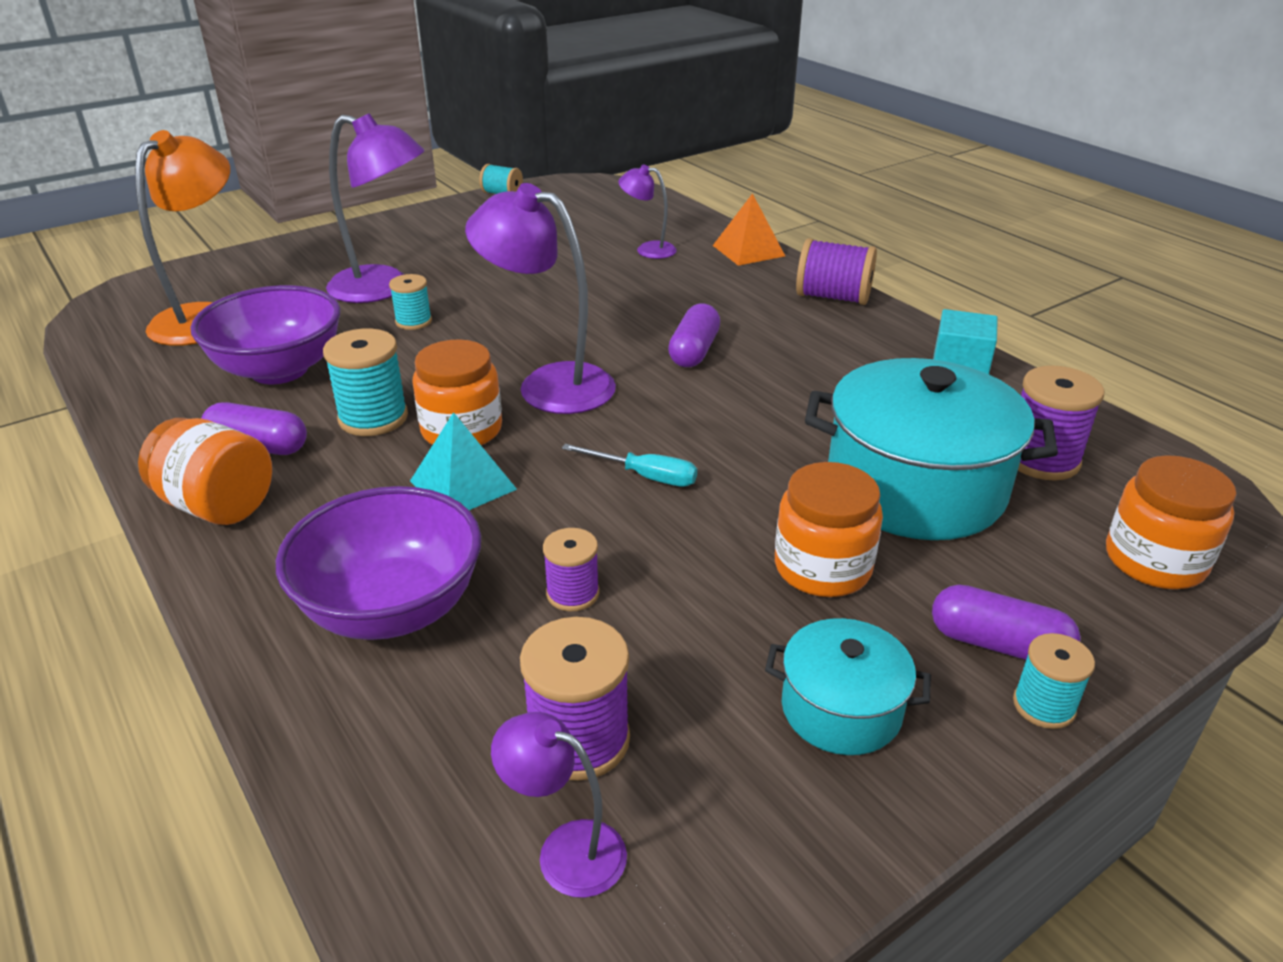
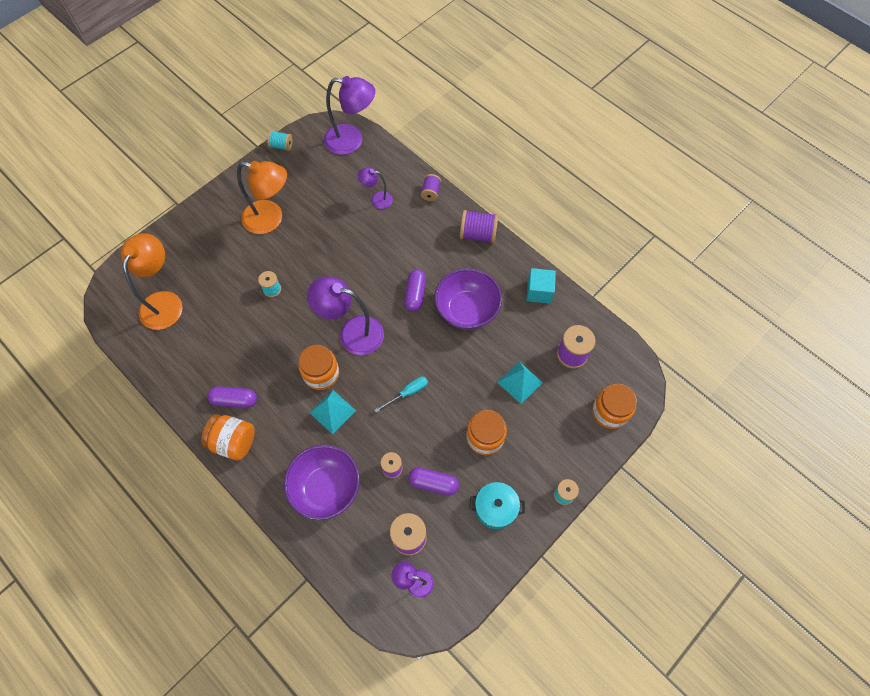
camera: 10 degrees left, 30 degrees up
(279, 370) = (220, 341): purple bowl -> purple bowl (467, 310)
(373, 418) = (278, 371): turquoise spool -> none
(384, 288) = (246, 260): purple lamp -> purple lamp (352, 140)
(450, 253) = (271, 219): none -> orange lamp
(645, 476) = (407, 393): turquoise screwdriver -> turquoise screwdriver turned 45 degrees counterclockwise
(748, 250) = (431, 192): orange pyramid -> purple spool
(915, 487) = (519, 382): turquoise pot -> turquoise pyramid
(998, 644) = (549, 467): purple capsule -> purple capsule (433, 483)

